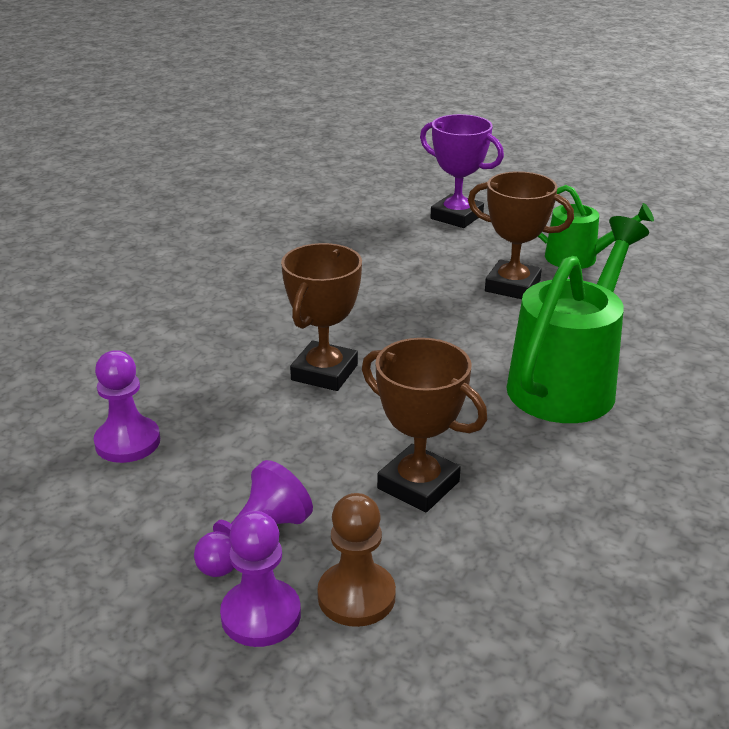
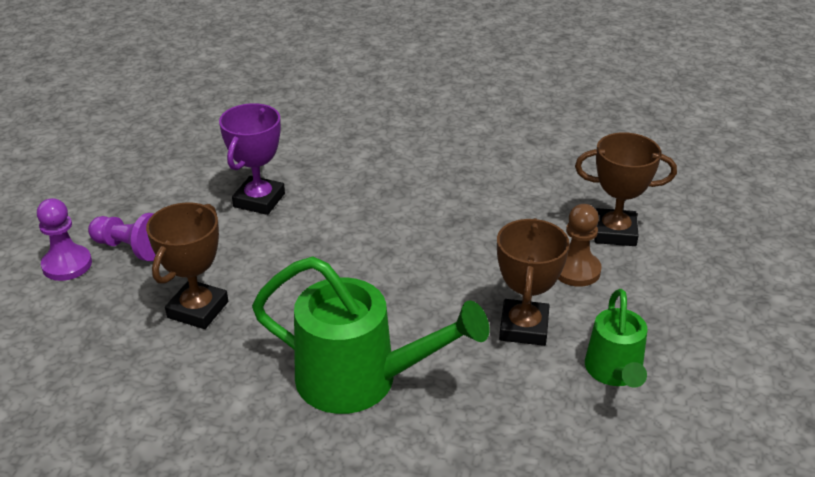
camera: 75 degrees right, 5 degrees up
(127, 442) = (224, 176): purple pawn -> none
(324, 372) = (330, 240): brown trophy -> brown trophy (614, 232)
(356, 596) = (83, 299): brown pawn -> brown pawn (576, 270)
(456, 217) = (656, 272): purple trophy -> purple trophy (259, 200)

